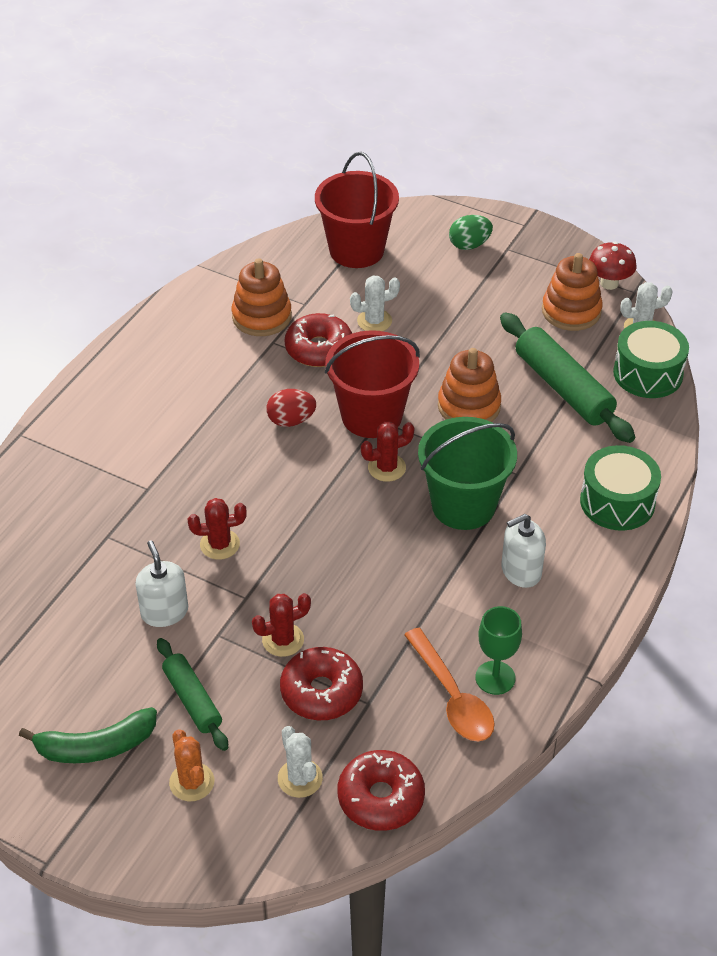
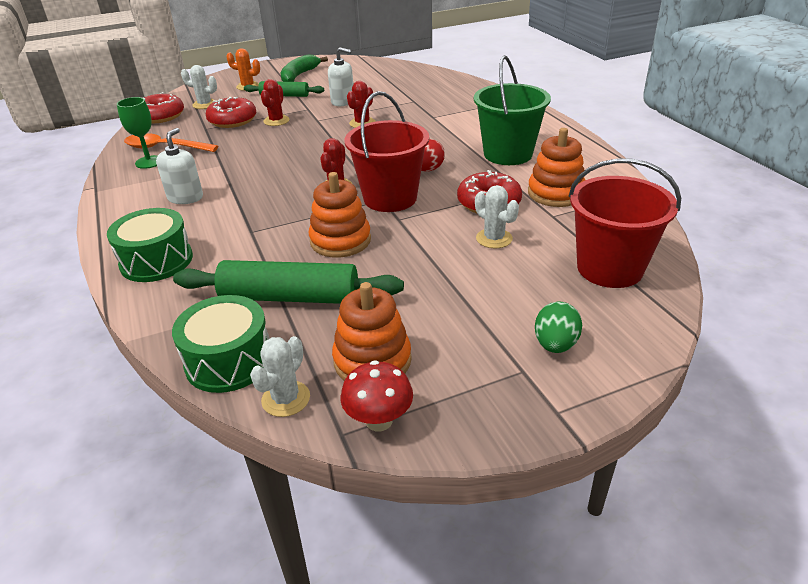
camera: 130 degrees right, 10 degrees down
(374, 321) = (494, 238): white cactus -> white cactus turned 60 degrees counterclockwise
(463, 505) = (263, 200): green bucket -> green bucket (508, 154)

